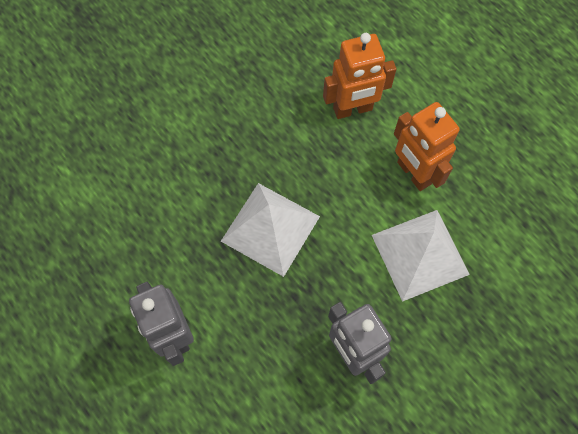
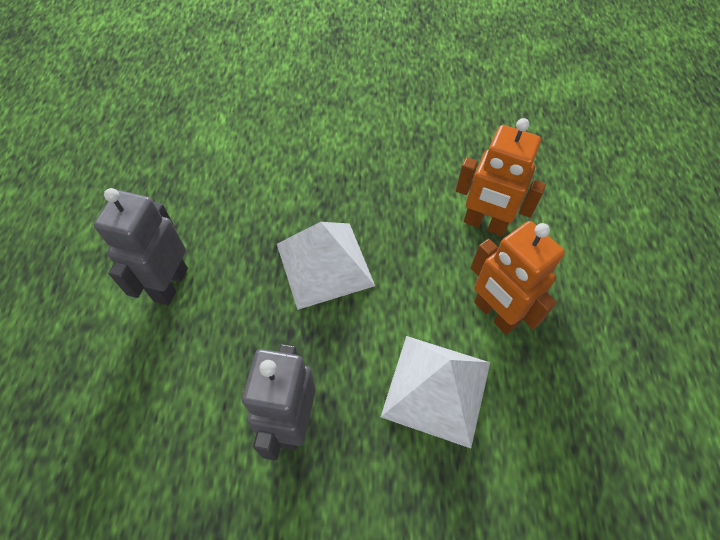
camera: 40 degrees right, 10 degrees down
(413, 173) = (495, 314): orange robot -> orange robot turned 45 degrees counterclockwise

